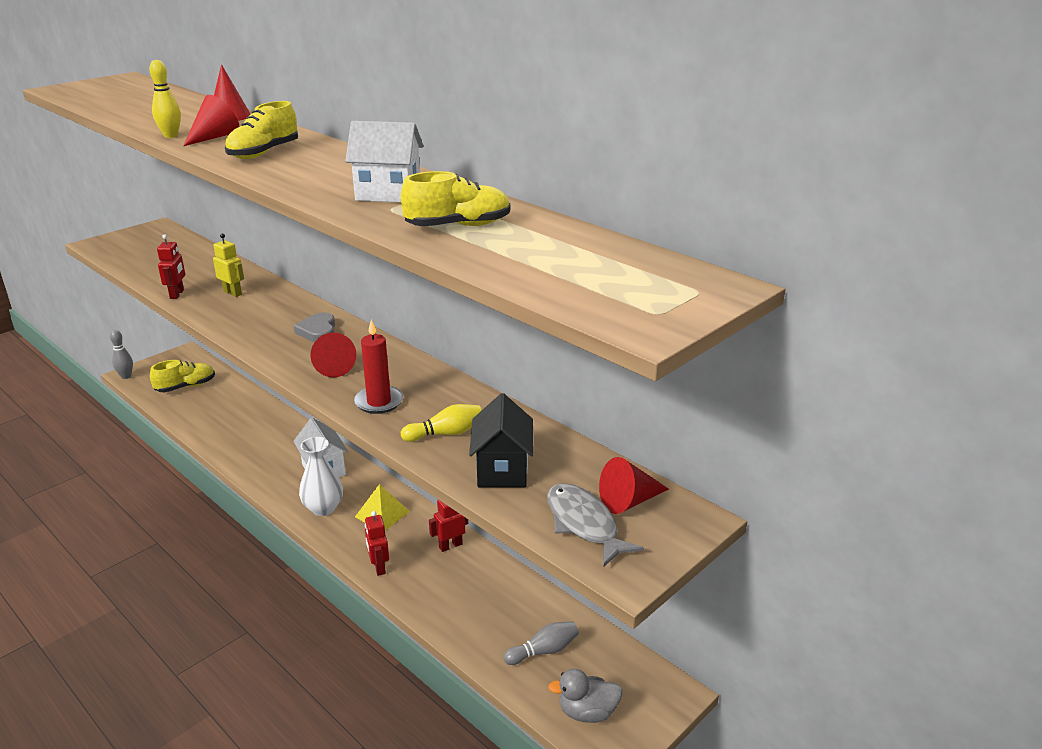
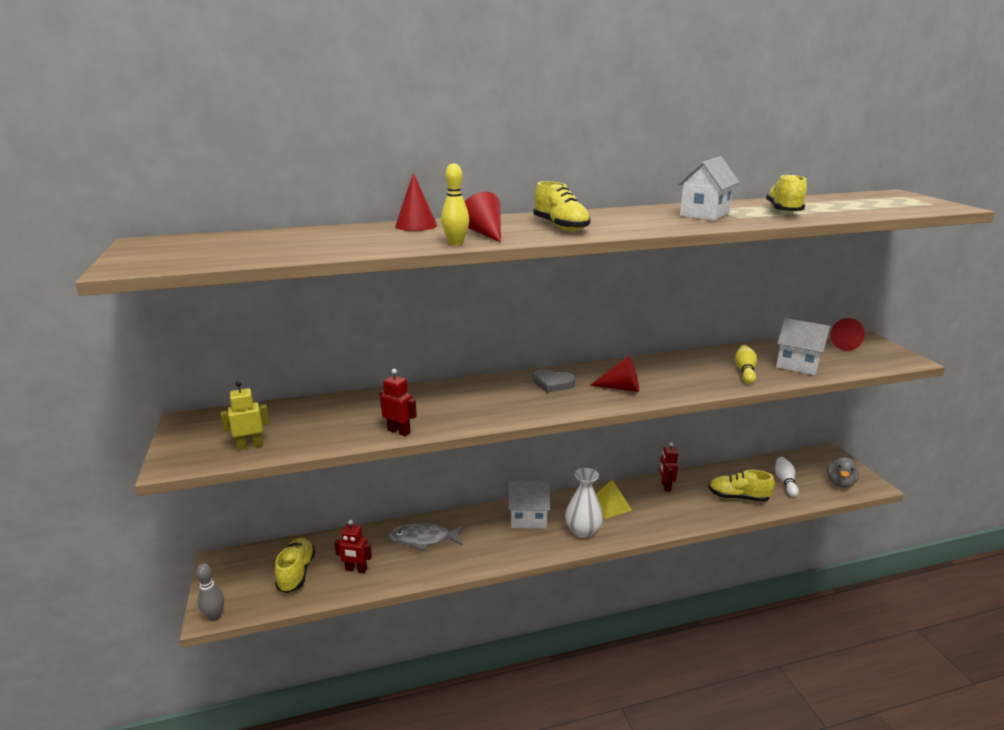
camera: 60 degrees left, 5 degrees down
(233, 293) = (431, 405): yellow robot -> yellow robot (250, 446)
(379, 402) = (689, 383): red candle -> none
(379, 567) = (673, 522): red robot -> red robot (356, 569)
(470, 611) = (738, 497): none -> yellow shoe
(502, 470) = (797, 365): black house -> white house
(543, 651) = (785, 482): grey bowling pin -> white bowling pin
(584, 524) = (861, 358): grey fish -> grey fish (423, 539)

